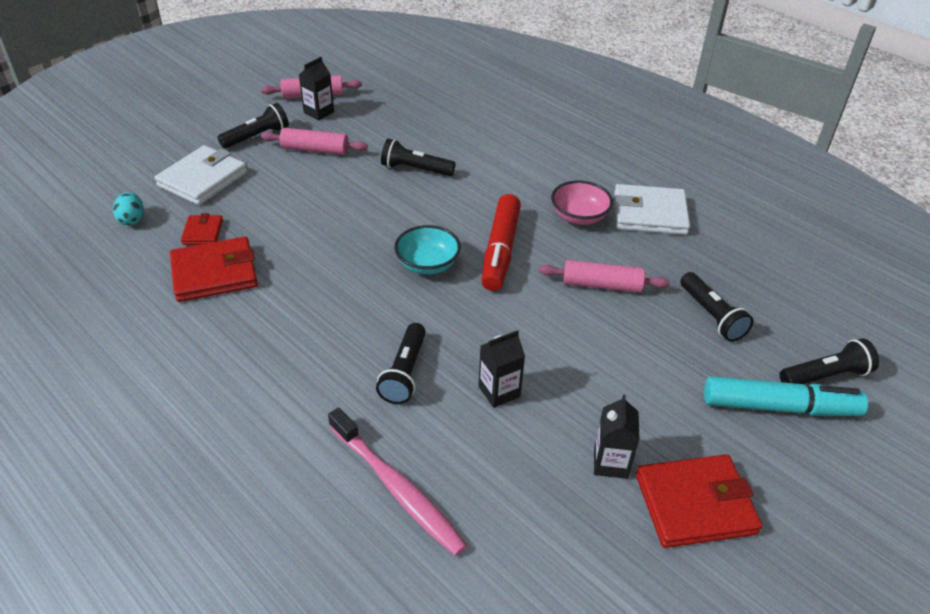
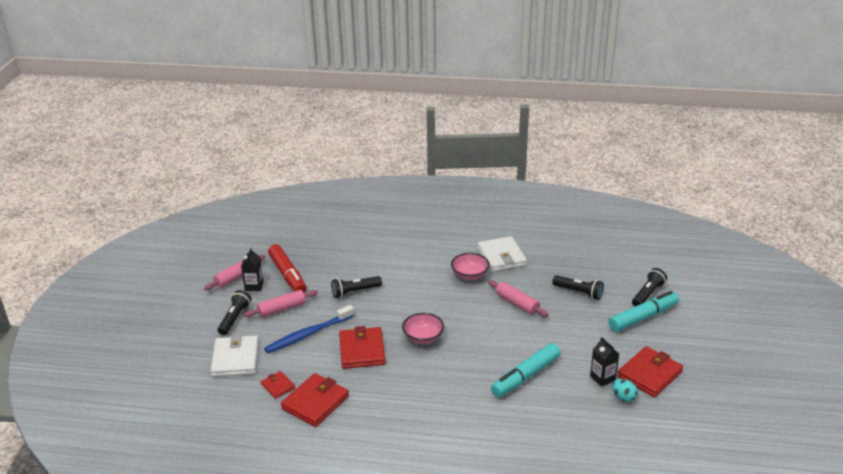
camera: 35 degrees left, 10 degrees down
(132, 219) = (224, 402): turquoise egg -> turquoise egg (623, 397)
(306, 191) = (308, 334): none -> blue toothbrush
(339, 241) = (362, 350): none -> red wallet
(396, 487) = (528, 440): pink toothbrush -> none
(404, 373) = (474, 393): black flashlight -> none
(427, 264) = (423, 338): turquoise bowl -> pink bowl
(499, 391) = (525, 376): black carton -> turquoise marker
(500, 250) = (451, 312): red marker -> red marker (288, 275)
(602, 285) = (517, 303): pink rolling pin -> pink rolling pin turned 75 degrees clockwise
(649, 214) = (501, 257): white wallet -> white wallet turned 75 degrees counterclockwise

